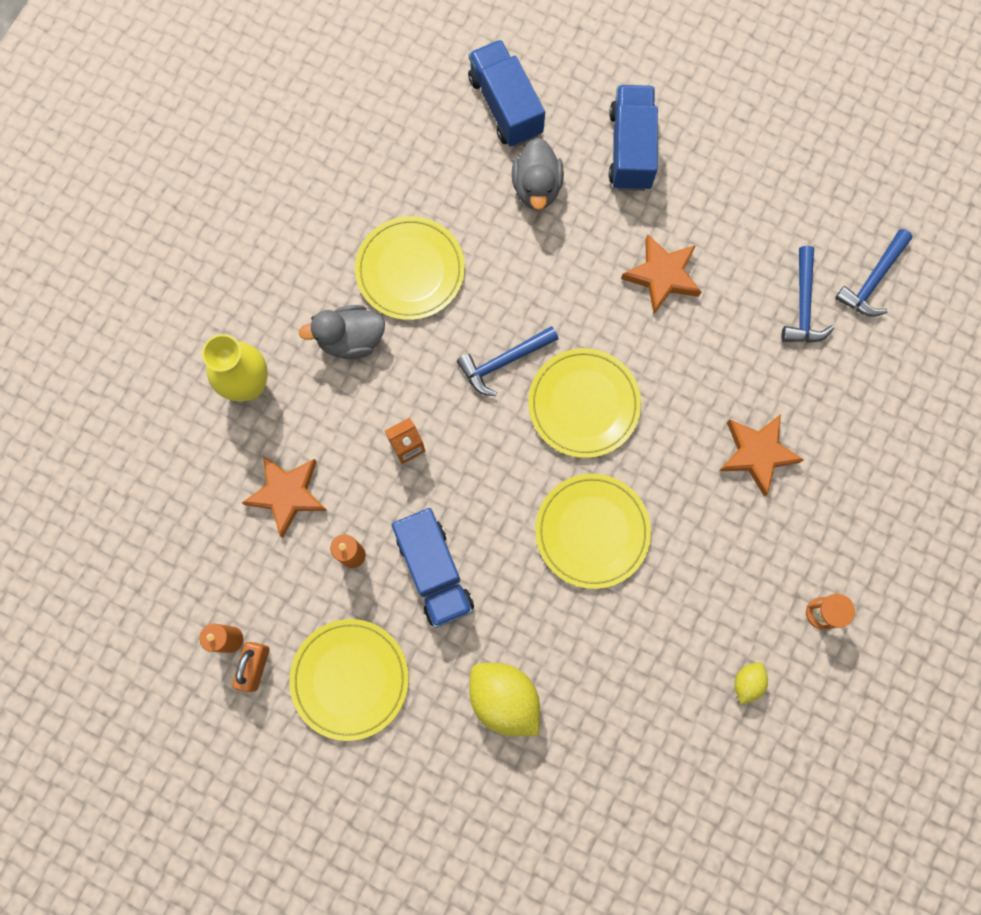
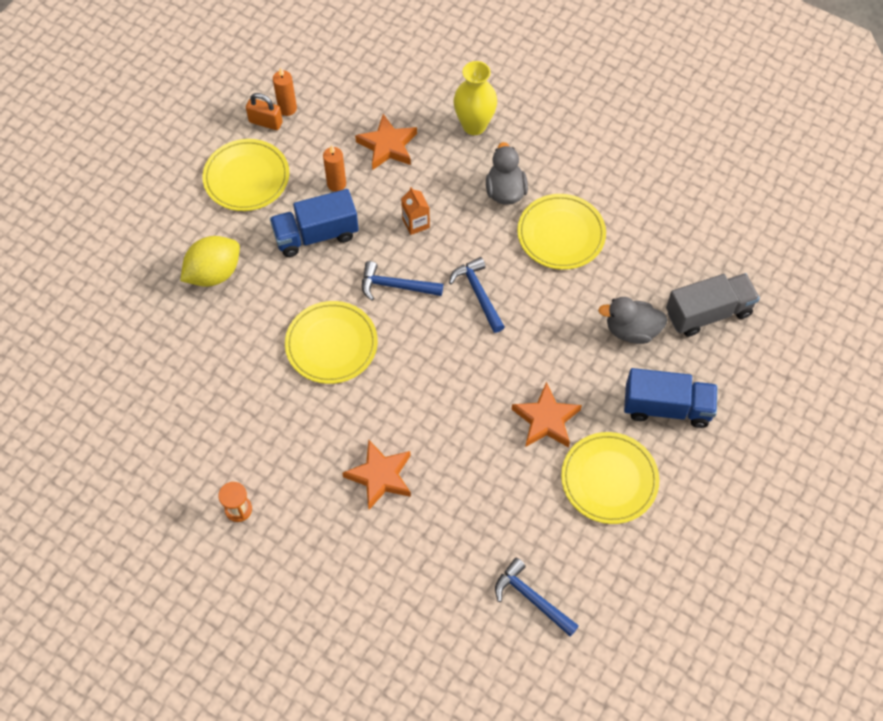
camera: 95 degrees right, 15 degrees down
(505, 106) = (708, 313): blue truck -> grey truck
(583, 404) = (437, 348): yellow plate -> yellow plate (609, 479)
(747, 682) = (193, 444): yellow lemon -> none
(803, 305) = (511, 533): blue hammer -> blue hammer (395, 286)

